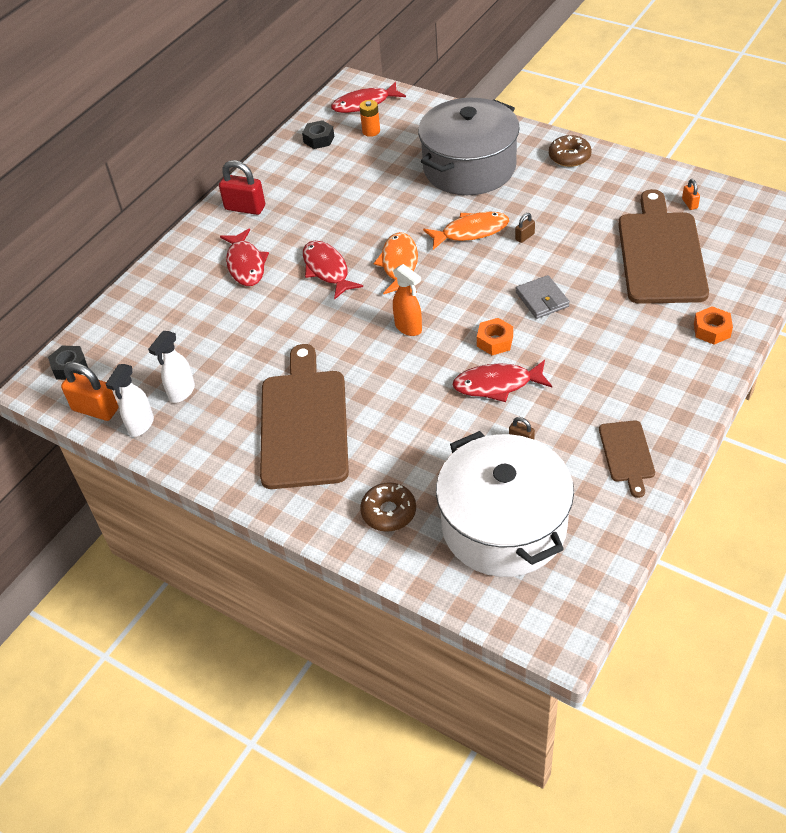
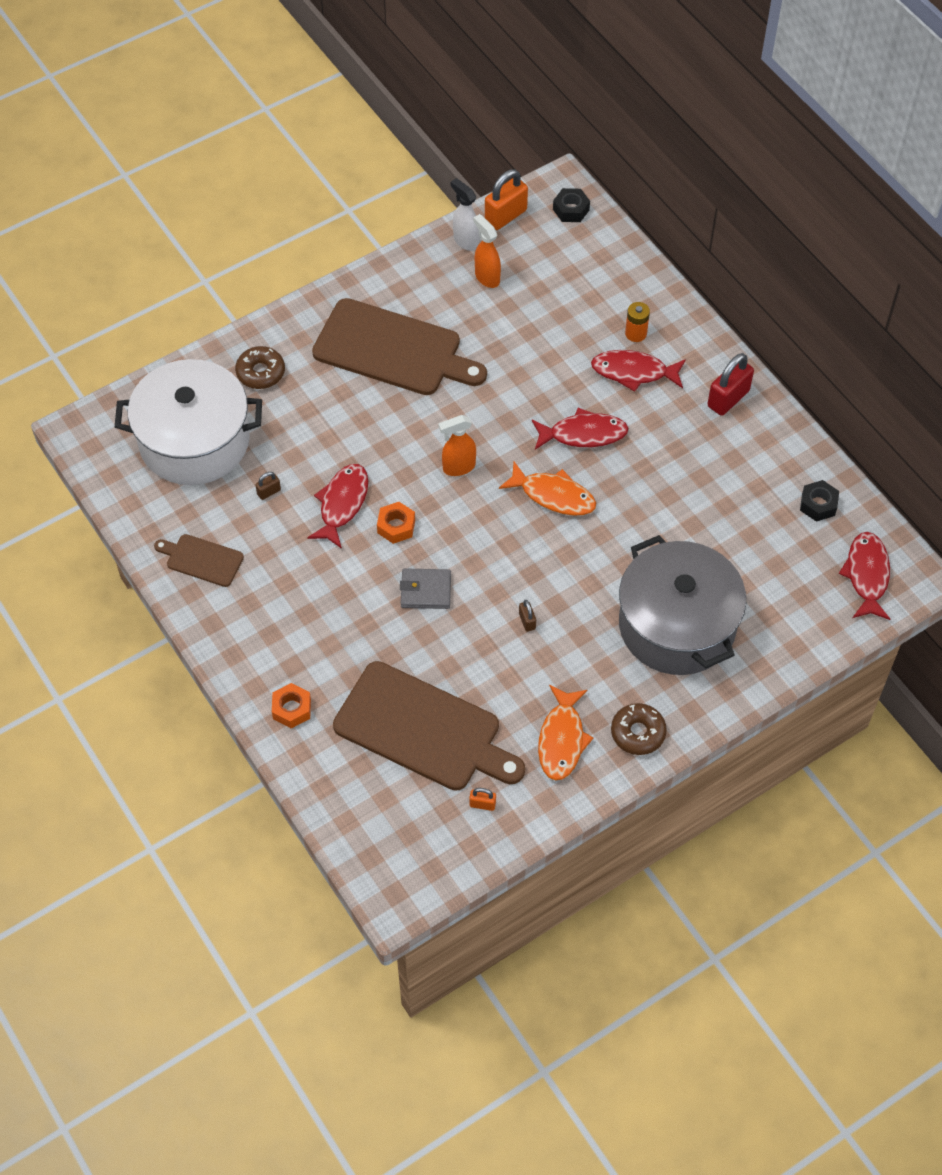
camera: 110 degrees right, 10 degrees up
(181, 392) = (487, 277): white spray bottle -> orange spray bottle
(371, 131) = (805, 560): orange battery -> orange battery (636, 333)
(471, 232) = (565, 577): orange fish -> orange fish (562, 739)

